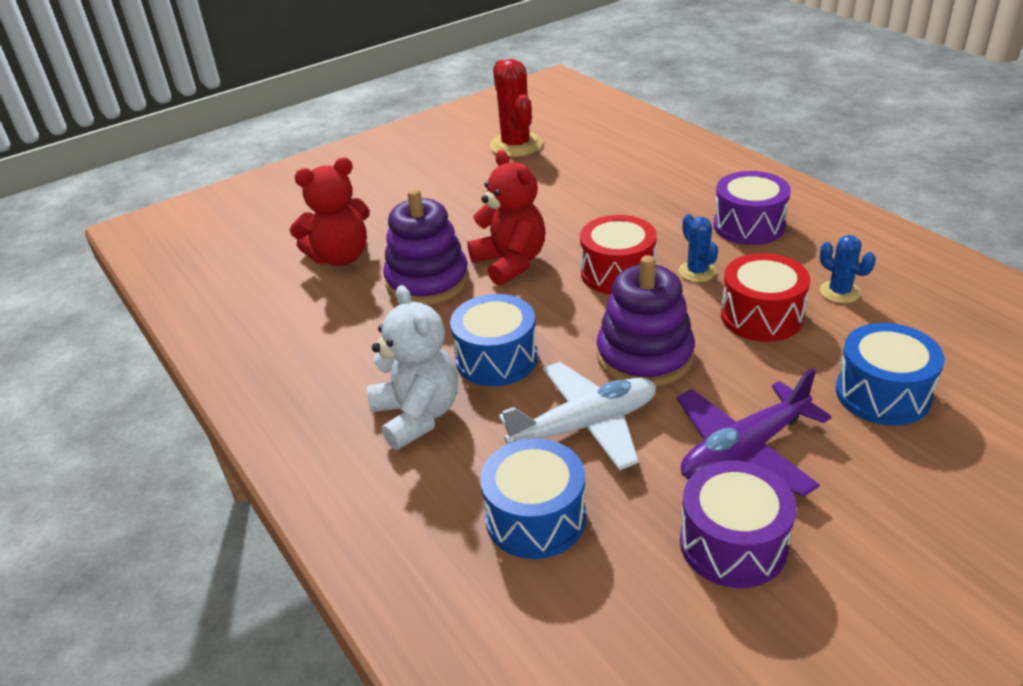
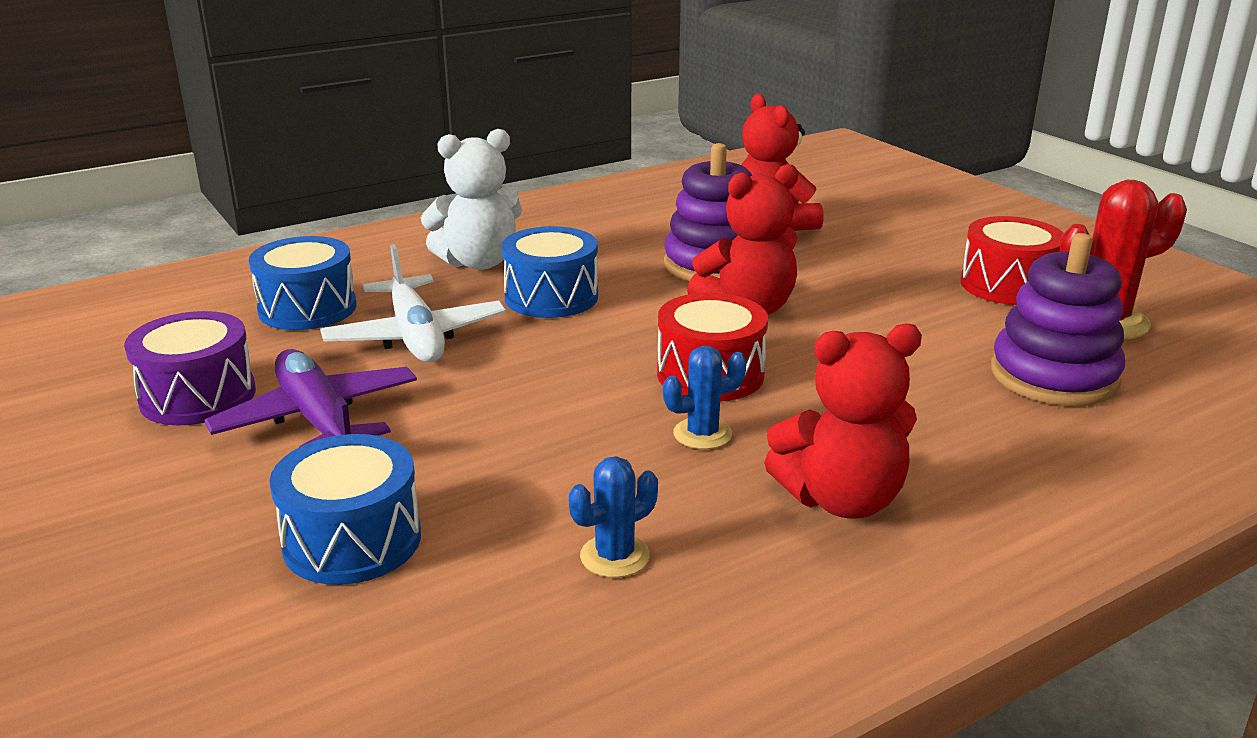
camera: 90 degrees right, 10 degrees down
(644, 356) = (518, 377): purple stacking toy -> purple stacking toy (1054, 376)
(749, 226) = (841, 500): purple drum -> red teddy bear
(761, 316) = (572, 471): red drum -> red drum (1007, 285)

